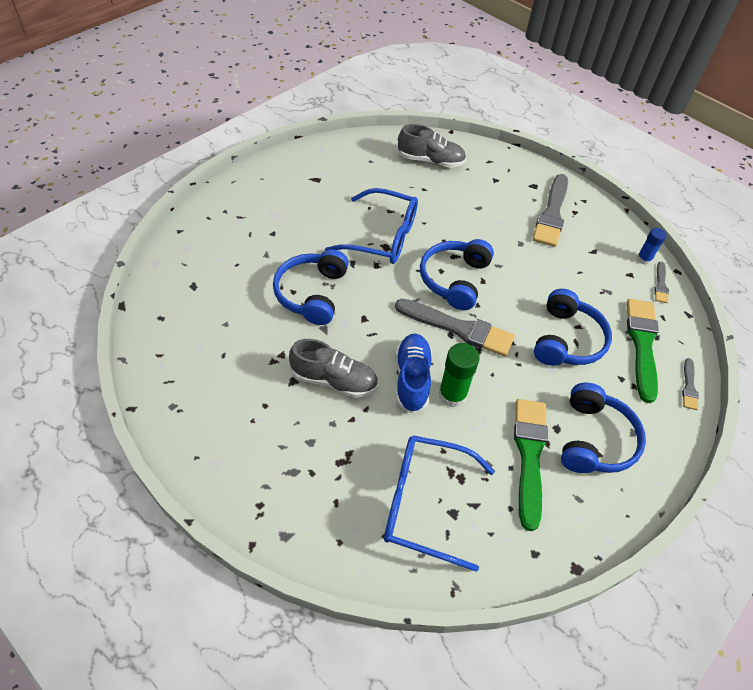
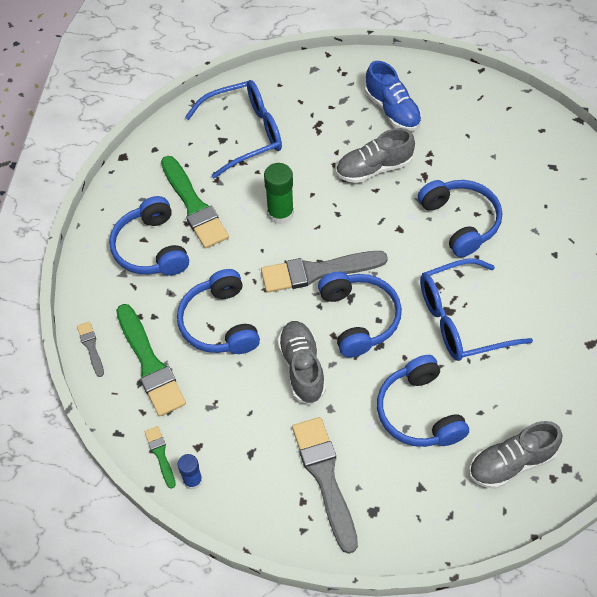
camera: 150 degrees right, 5 degrees up
(412, 379) = (320, 206): blue shoe -> blue shoe (392, 110)
(462, 209) = (419, 412): none -> blue headphones
(522, 275) = (302, 367): none -> grey shoe
(660, 284) = (160, 454): grey brush -> green brush

